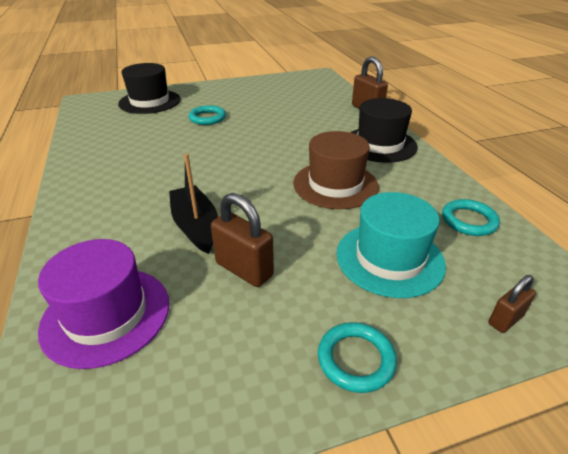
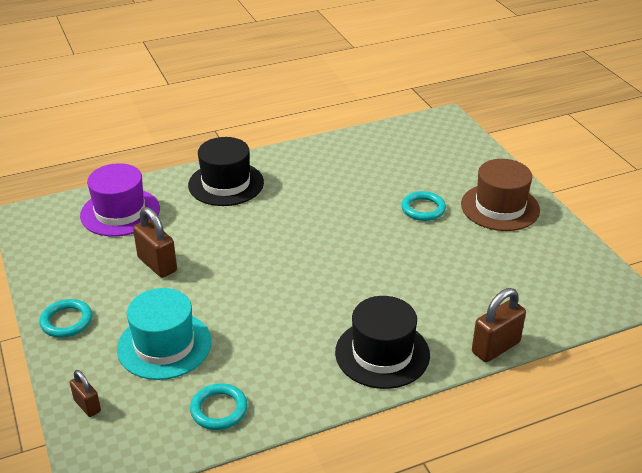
camera: 85 degrees right, 0 degrees up
(149, 101) = (456, 161): black hat -> black hat (226, 184)
(196, 226) = (211, 233): black boat -> none
(244, 269) = (157, 264): brown padlock -> brown padlock turned 75 degrees counterclockwise
(335, 184) = (282, 313): brown hat -> brown hat (500, 207)

